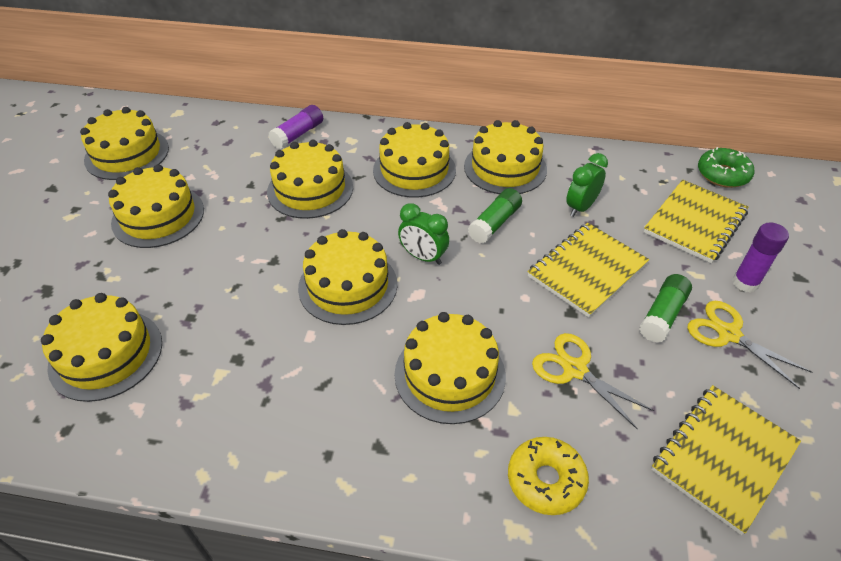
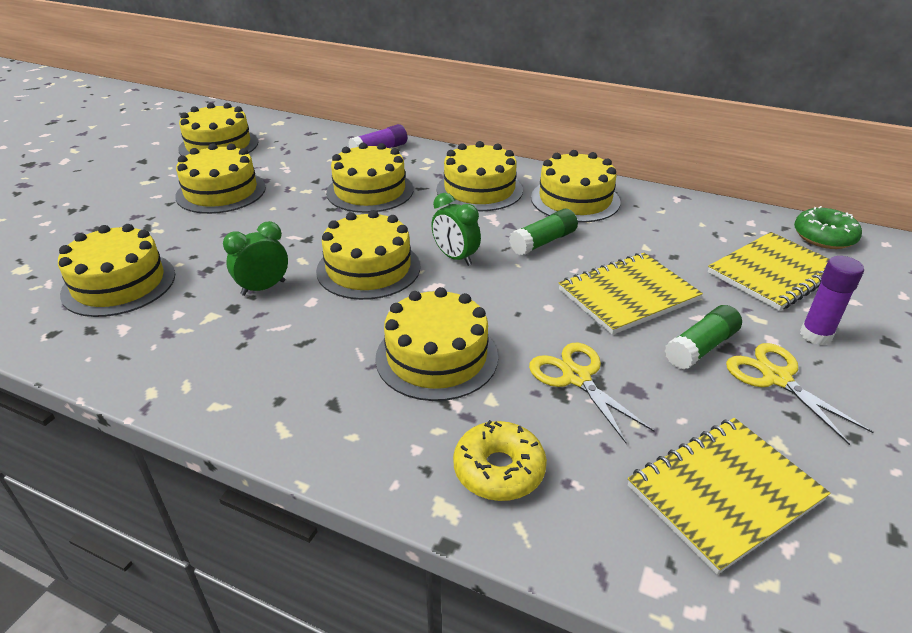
camera: 15 degrees right, 10 degrees down
(580, 207) = (644, 242): green clock -> green clock (263, 288)

